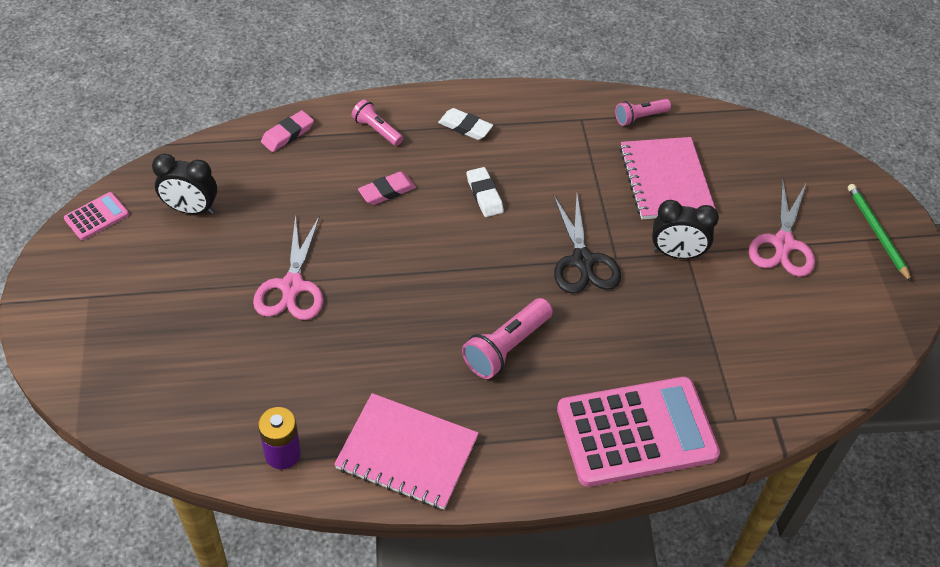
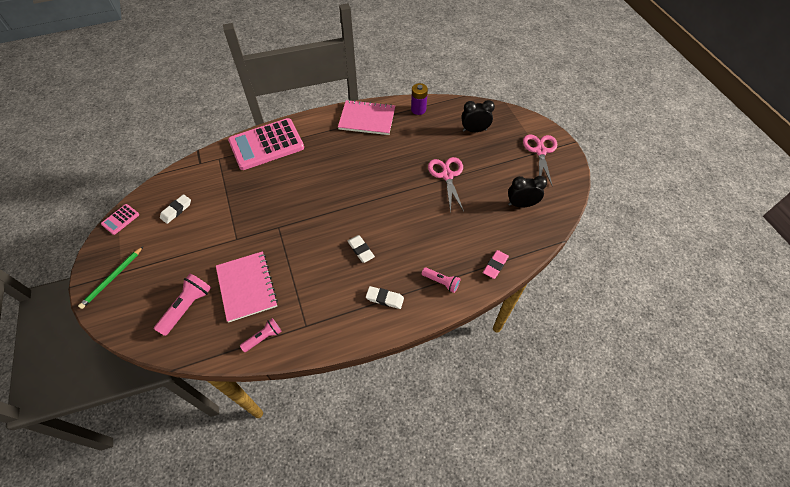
camera: 170 degrees right, 5 degrees up
(97, 217) = (566, 190): pink calculator -> pink calculator (120, 219)
(387, 191) = (419, 239): pink eraser -> none
(506, 347) = (332, 168): pink flashlight -> pink flashlight (187, 307)
(583, 261) = (297, 221): black scissors -> none
(676, 254) = (242, 237): black clock -> black clock (474, 130)
(783, 243) = (176, 257): pink scissors -> pink scissors (540, 151)
(800, 324) = (176, 210): none -> white eraser
(877, 233) = (112, 278): green pencil -> green pencil turned 60 degrees clockwise

